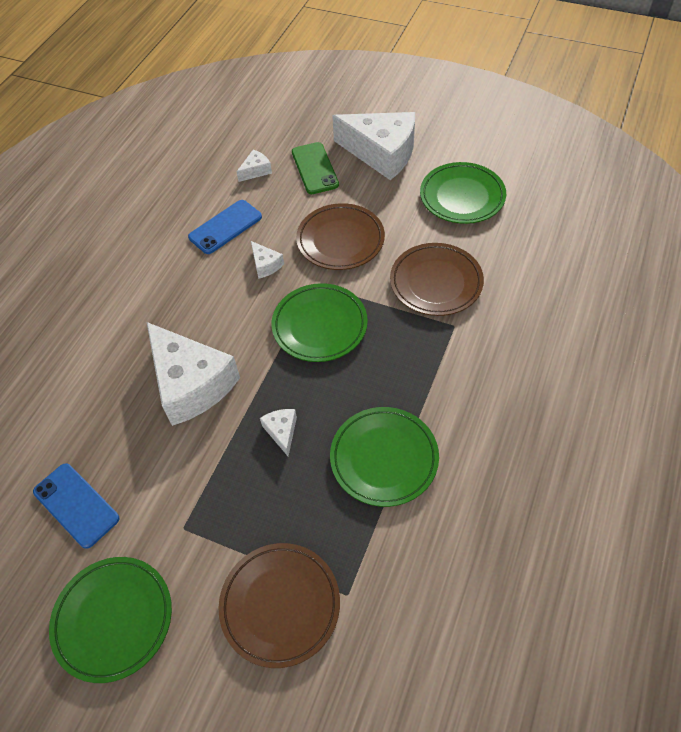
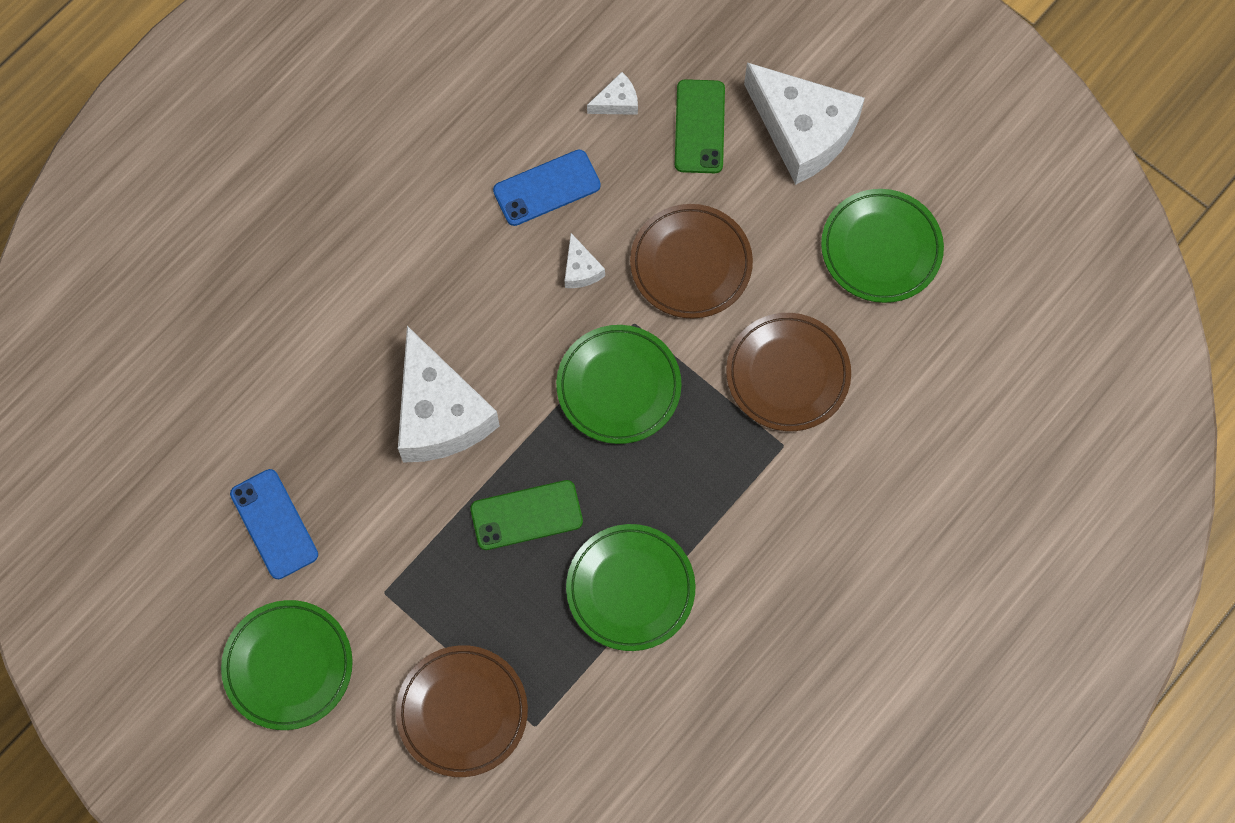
camera: 15 degrees right, 15 degrees up
(282, 432) = (526, 515): white cheese -> green phone

